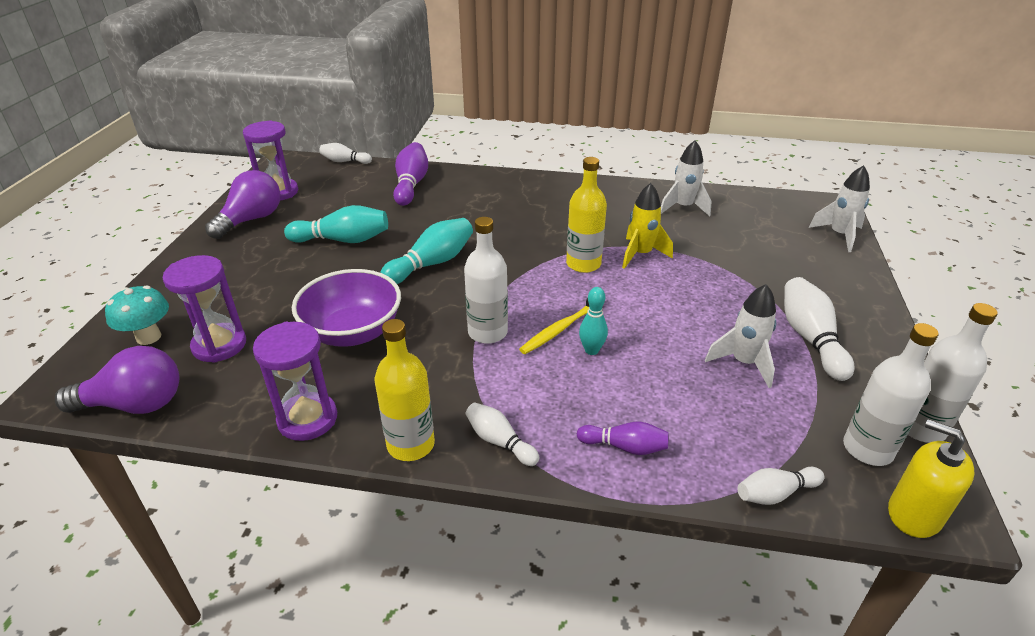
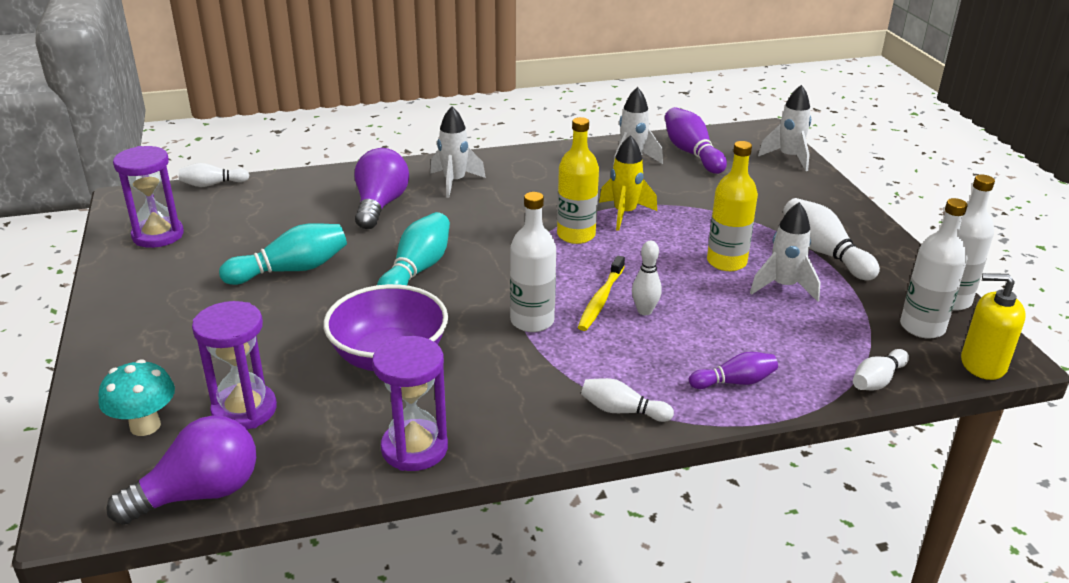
camera: 25 degrees left, 5 degrees down
(251, 220) = (152, 273): purple light bulb -> purple light bulb (380, 205)
(411, 184) = (320, 194): purple bowling pin -> purple bowling pin (691, 153)
(411, 444) = (540, 438): yellow bottle -> yellow bottle (726, 262)
(519, 196) = (454, 182): none -> white rocket
(591, 350) = (644, 311): turquoise bowling pin -> white bowling pin

